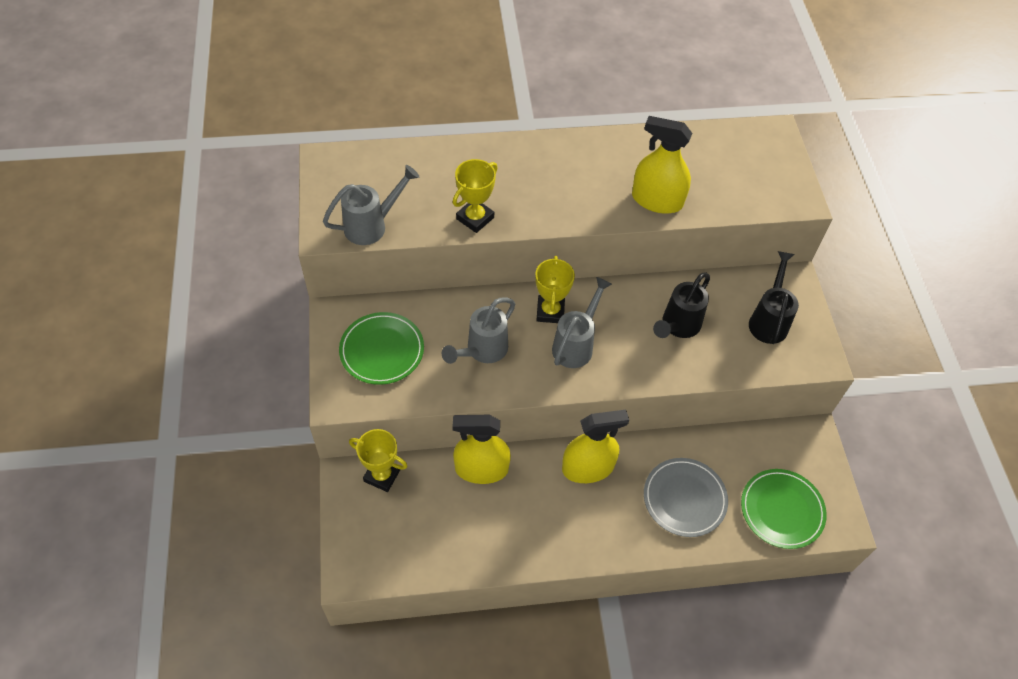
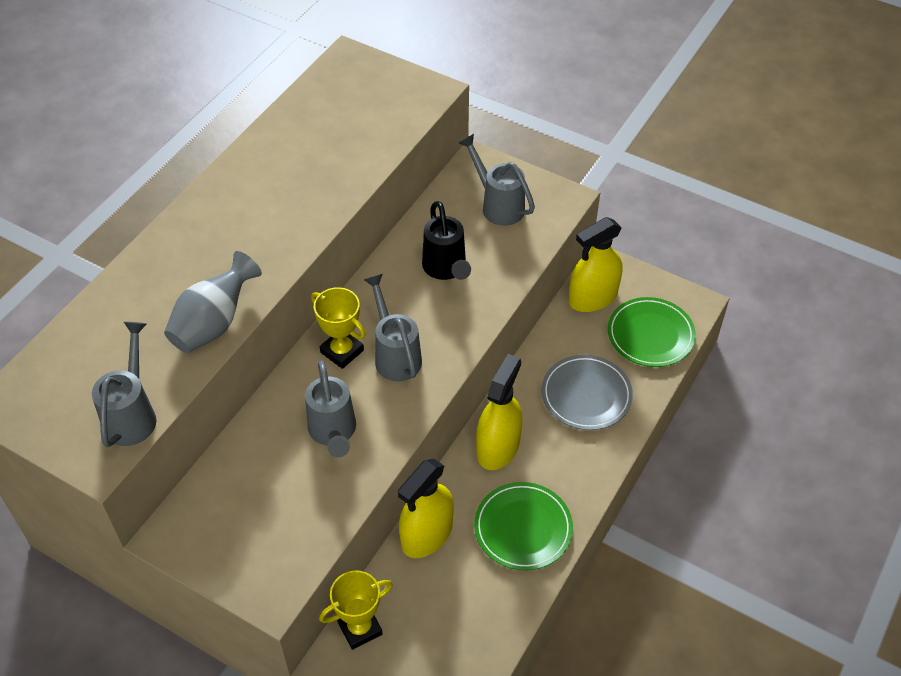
camera: 50 degrees left, 5 degrees down
(382, 350) = (252, 519): green plate -> green plate (523, 528)
(475, 218) = (213, 324): yellow trophy -> grey vase
(657, 200) = (335, 180): yellow spray bottle -> yellow spray bottle (593, 297)
(769, 320) = (497, 205): black watering can -> grey watering can

